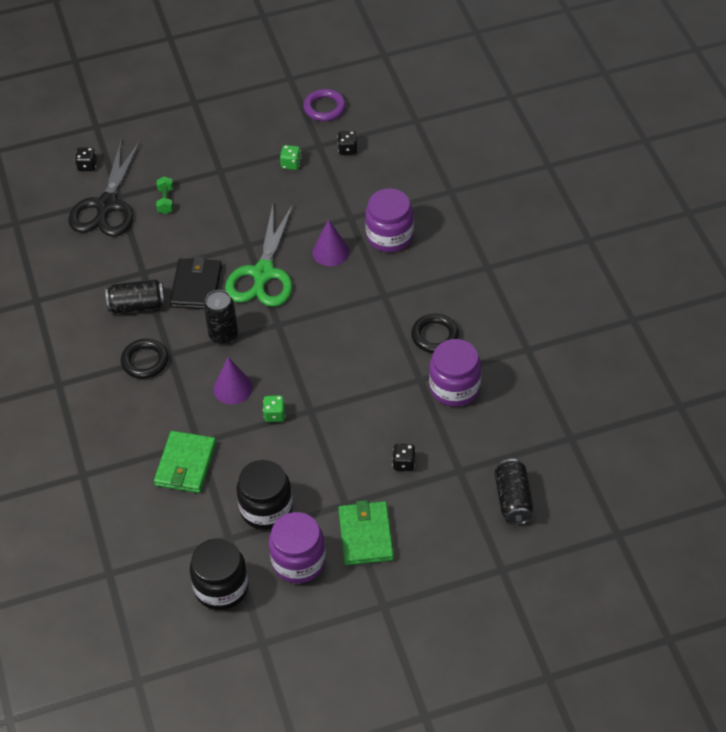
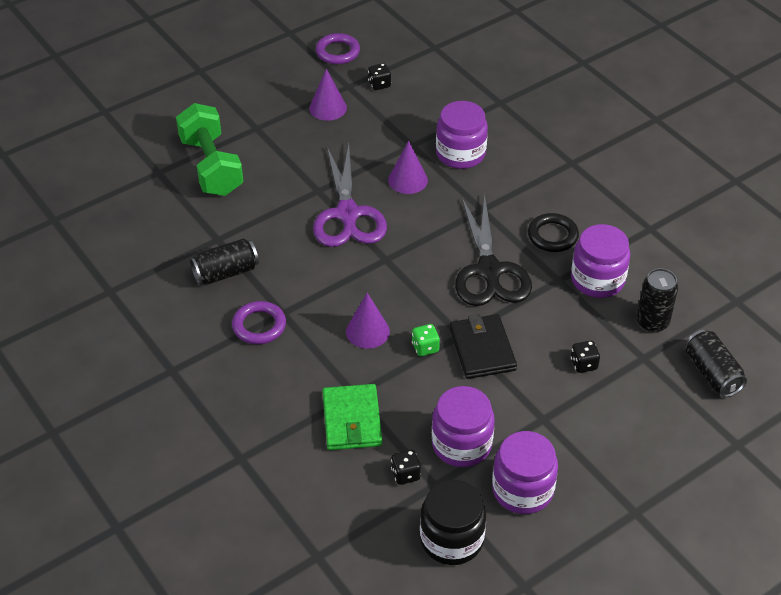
camera: 20 degrees left, 5 degrees down
(87, 166) = (111, 150): black dice -> black dice (405, 474)
(107, 205) = (149, 183): black scissors -> black scissors (489, 270)
(145, 361) = (259, 326): black ring -> purple ring
(165, 201) = (211, 166): green dumbbell -> green dumbbell, size x2.42
(196, 286) = (282, 241): black wallet -> black wallet (482, 349)
(223, 335) = (333, 282): black can -> black can (652, 322)
(263, 273) = (347, 214): green scissors -> purple scissors
(266, 508) = (461, 444): black jar -> purple jar
(291, 164) = (328, 108): green dice -> purple cone
(366, 535) = (580, 445): green wallet -> none

